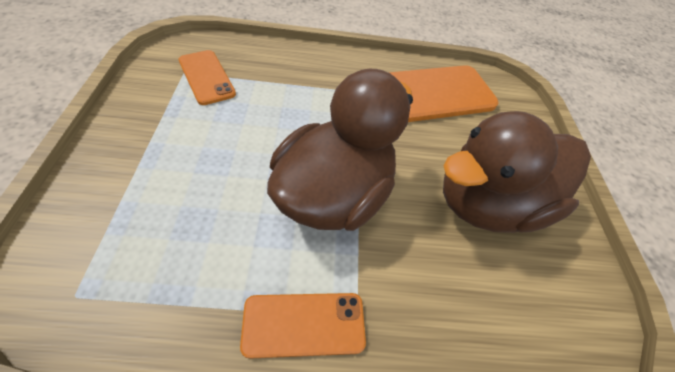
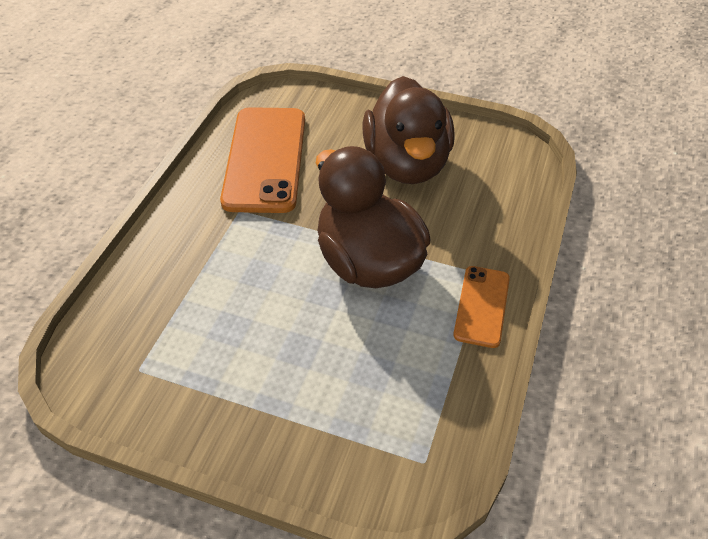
camera: 65 degrees left, 5 degrees down
(207, 77) = (158, 346): orange phone -> none

